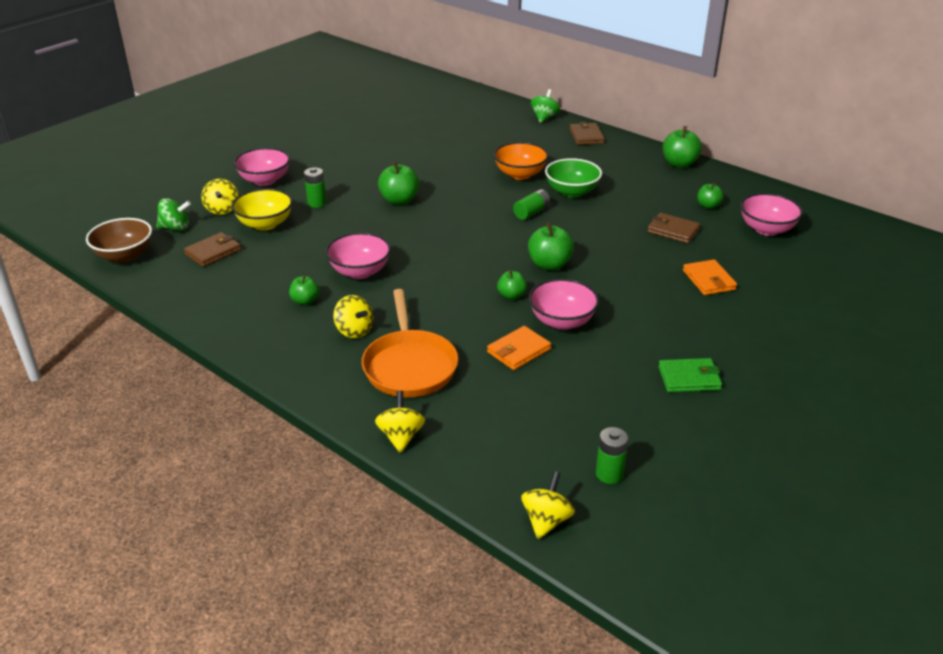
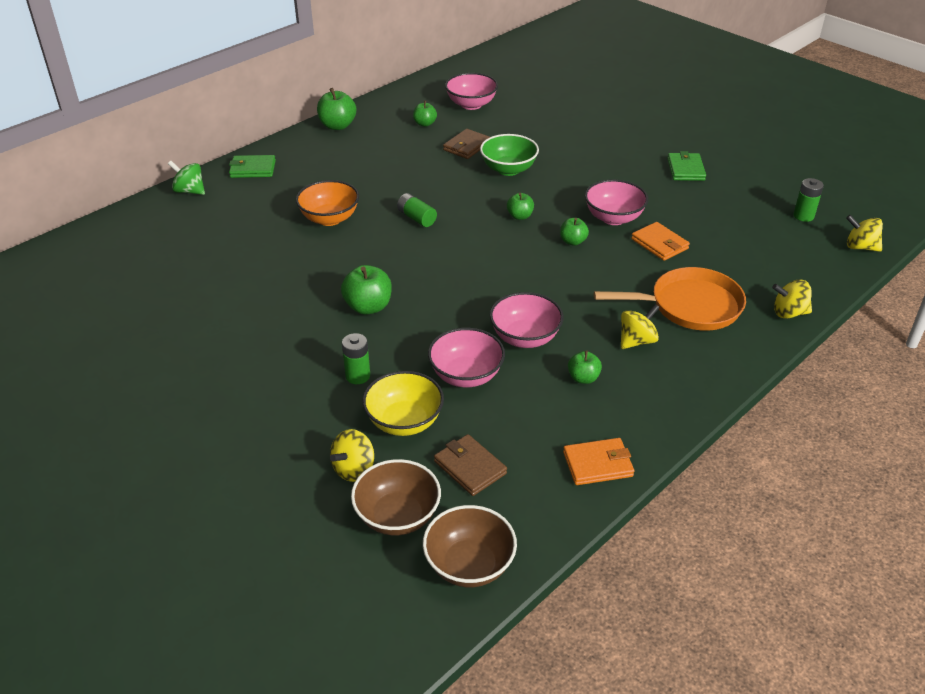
camera: 85 degrees left, 5 degrees up
(175, 228) = (397, 516): green spinning top -> brown bowl
(222, 209) = (354, 469): yellow spinning top -> yellow spinning top turned 135 degrees clockwise
(264, 180) = (277, 430): pink bowl -> pink bowl (466, 375)
(549, 265) = (520, 216): green apple -> green apple, size x0.61
(572, 192) = (379, 190): green bowl -> green bowl (508, 169)
(586, 136) = (253, 169): brown wallet -> green wallet
(708, 280) = (550, 142): orange wallet -> orange wallet (597, 464)

